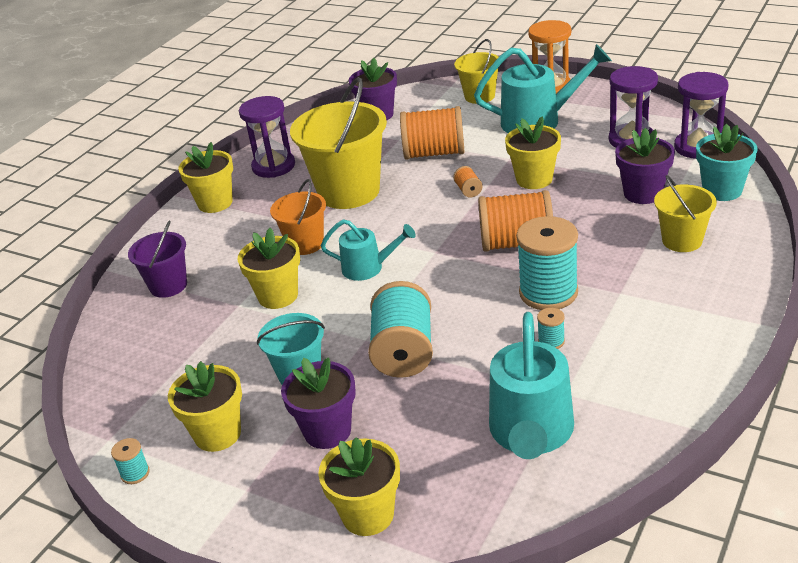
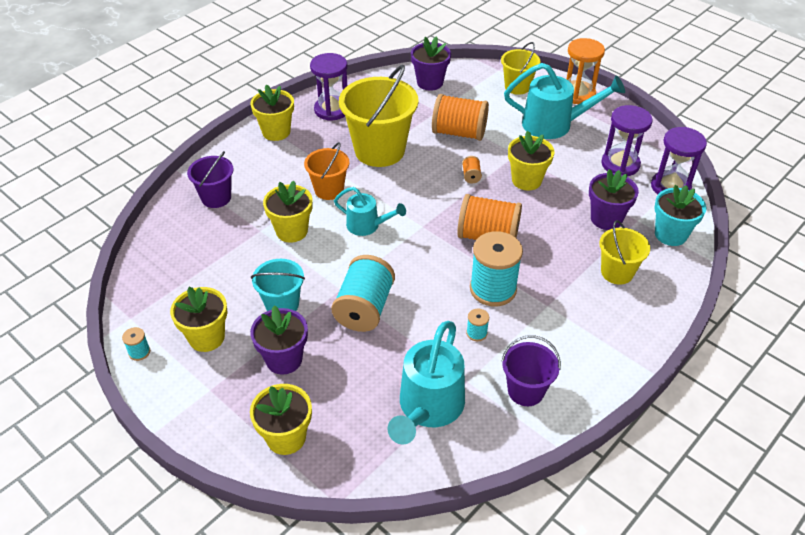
camera: 10 degrees right, 10 degrees up
(639, 384) = (525, 391): none -> purple bucket

